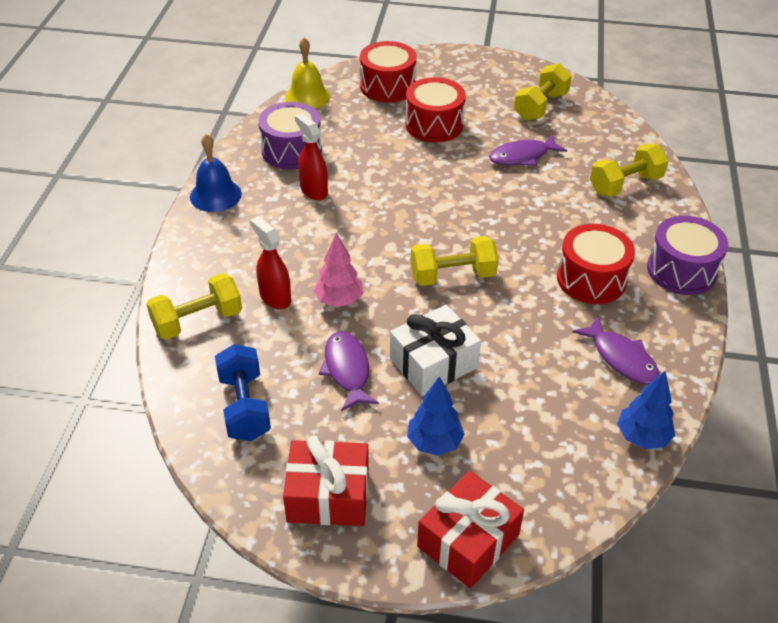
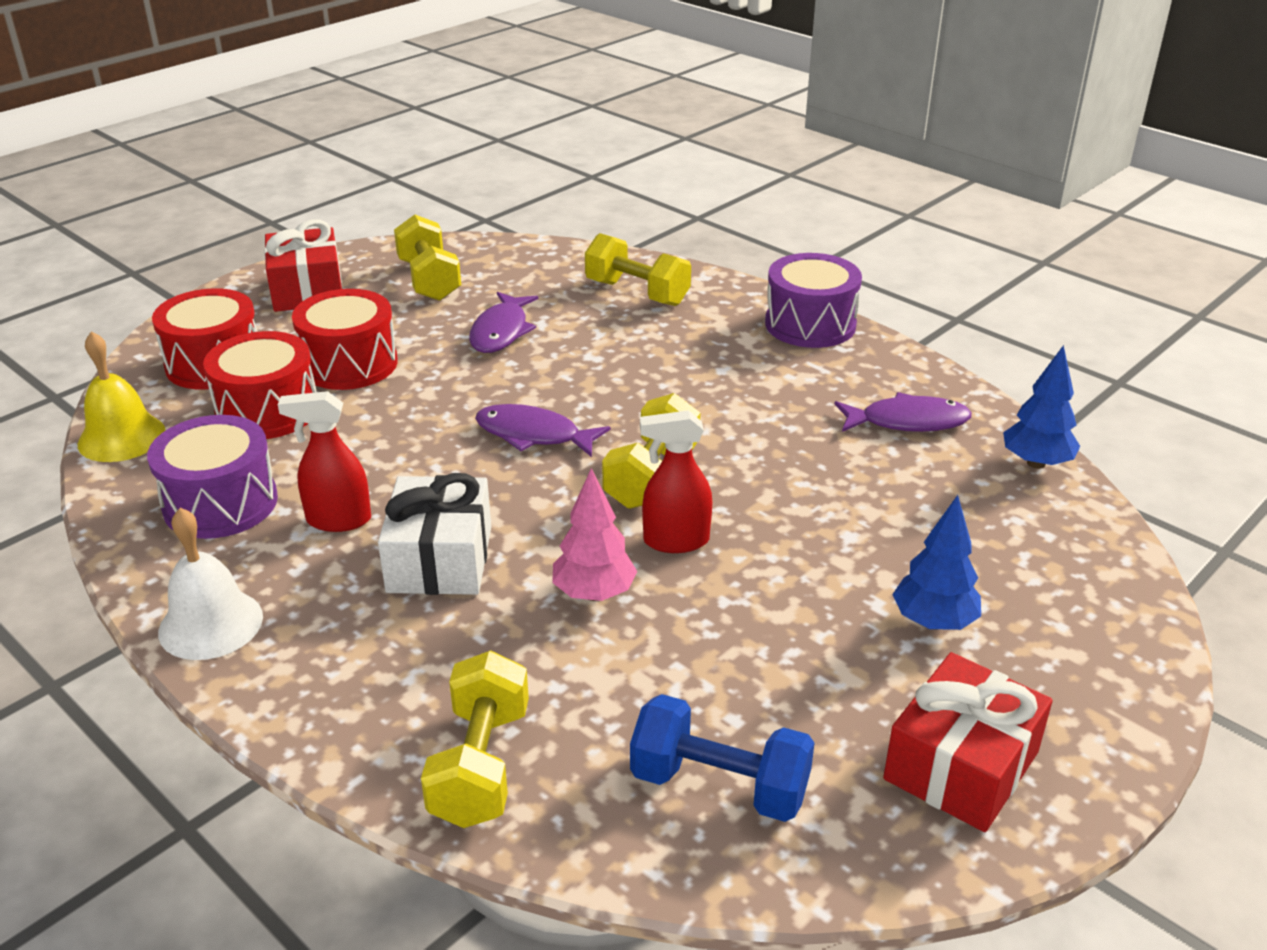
camera: 55 degrees left, 10 degrees down
(215, 195) = (211, 624): blue bell -> white bell
(275, 297) = (520, 655): red spray bottle -> red spray bottle (675, 541)
(347, 370) = (738, 644): purple fish -> purple fish (533, 435)
(433, 363) = (793, 561): white gift -> white gift (440, 559)
(468, 541) = (1115, 665): red gift -> red gift (307, 290)
(591, 279) = (764, 383): red drum -> red drum (267, 411)
(625, 184) = (637, 293): yellow dumbbell -> yellow dumbbell turned 60 degrees counterclockwise

